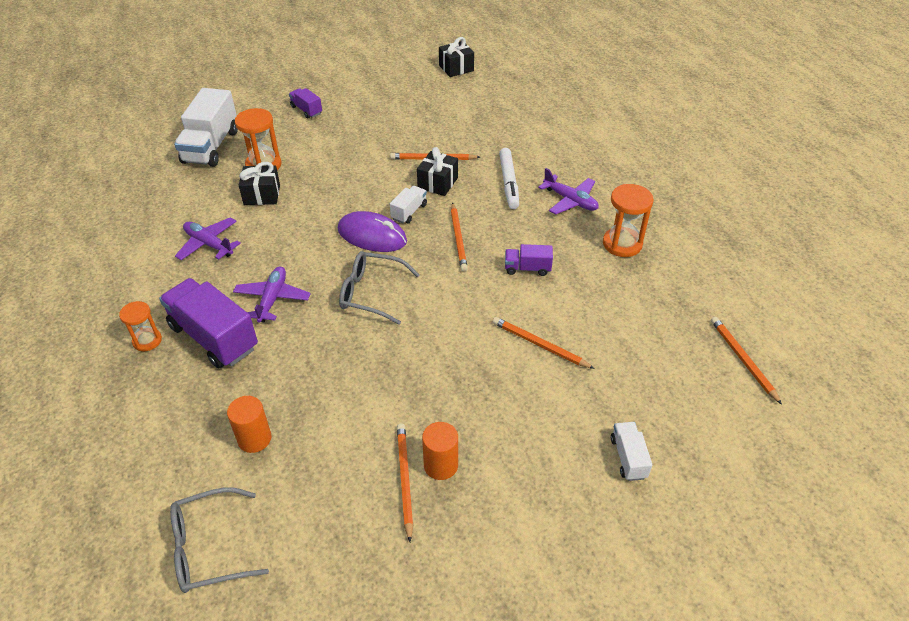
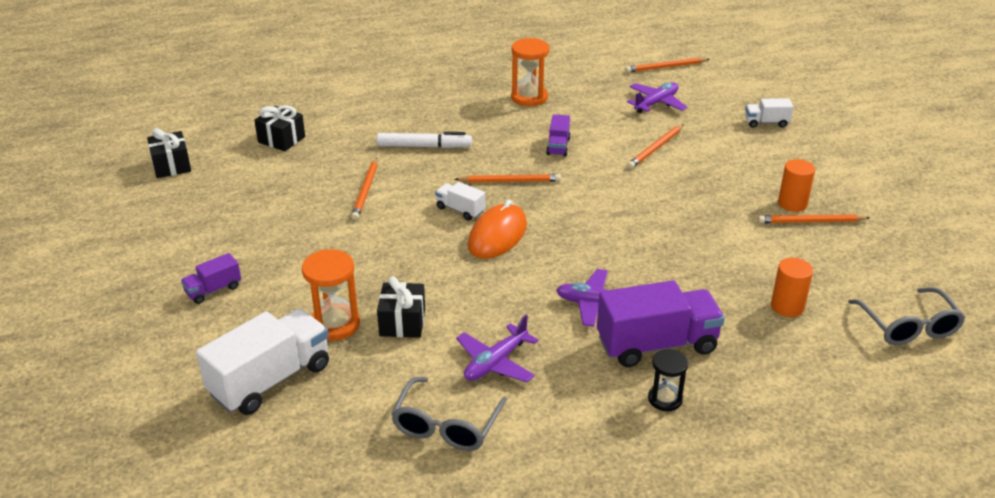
camera: 85 degrees left, 10 degrees down
(147, 341) = (665, 399): orange hourglass -> black hourglass
(211, 146) = (270, 380): white truck -> white truck turned 60 degrees counterclockwise
(214, 337) = (656, 345): purple truck -> purple truck turned 150 degrees counterclockwise
(371, 293) = (588, 237): grey glasses -> grey glasses (446, 426)
(372, 236) = (497, 235): purple mouse -> orange mouse
(438, 183) = (412, 189): black gift -> black gift (281, 139)
(570, 200) = (461, 116): purple plane -> purple plane (656, 103)

